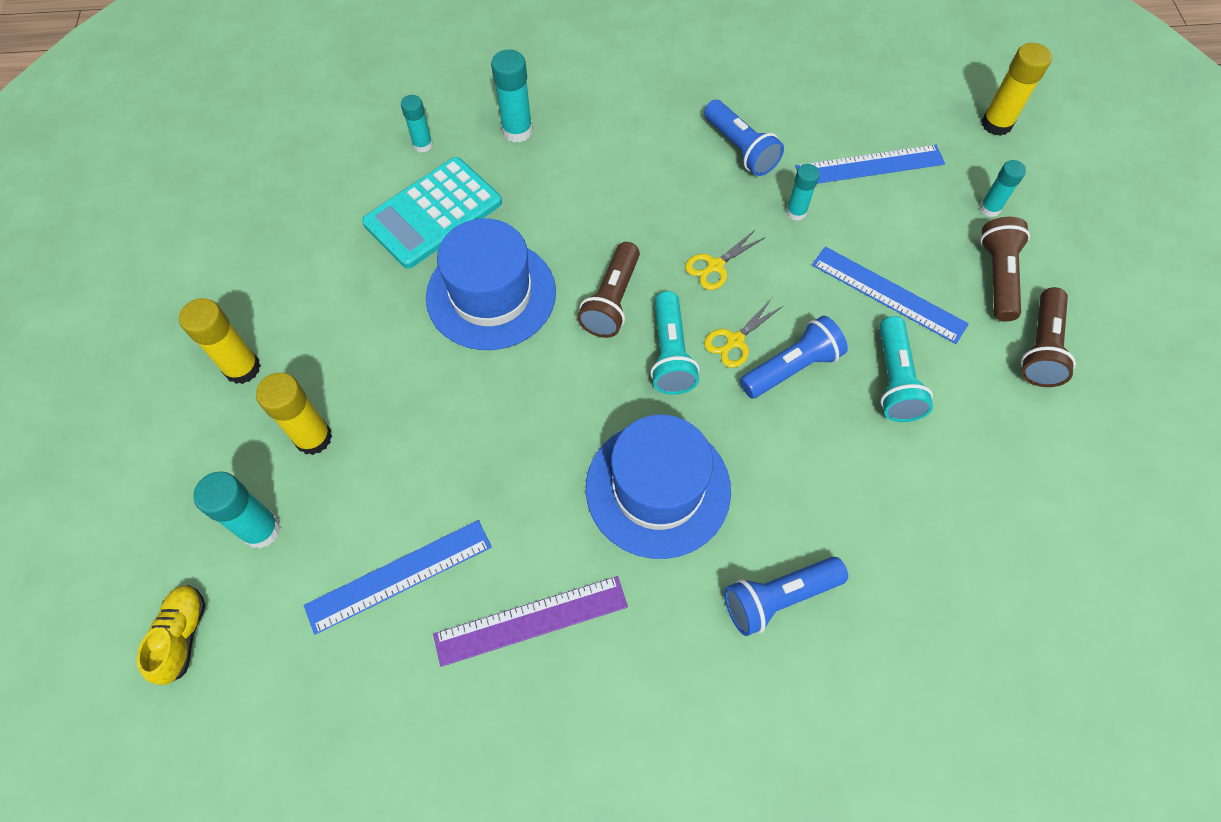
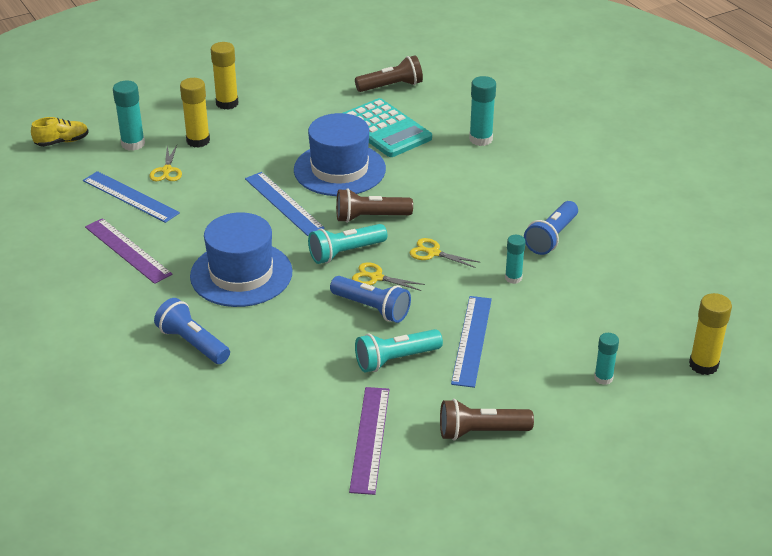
camera: 65 degrees right, 25 degrees down
(362, 504) = (167, 170): none -> yellow scissors
(423, 145) = (436, 108): turquoise glue stick -> none
(433, 213) = (385, 129): turquoise calculator -> turquoise calculator turned 150 degrees counterclockwise
(869, 165) = (592, 304): blue ruler -> blue ruler (284, 203)
(997, 277) = (534, 395): brown flashlight -> brown flashlight (391, 86)
(1023, 458) = (370, 439): none -> purple ruler

